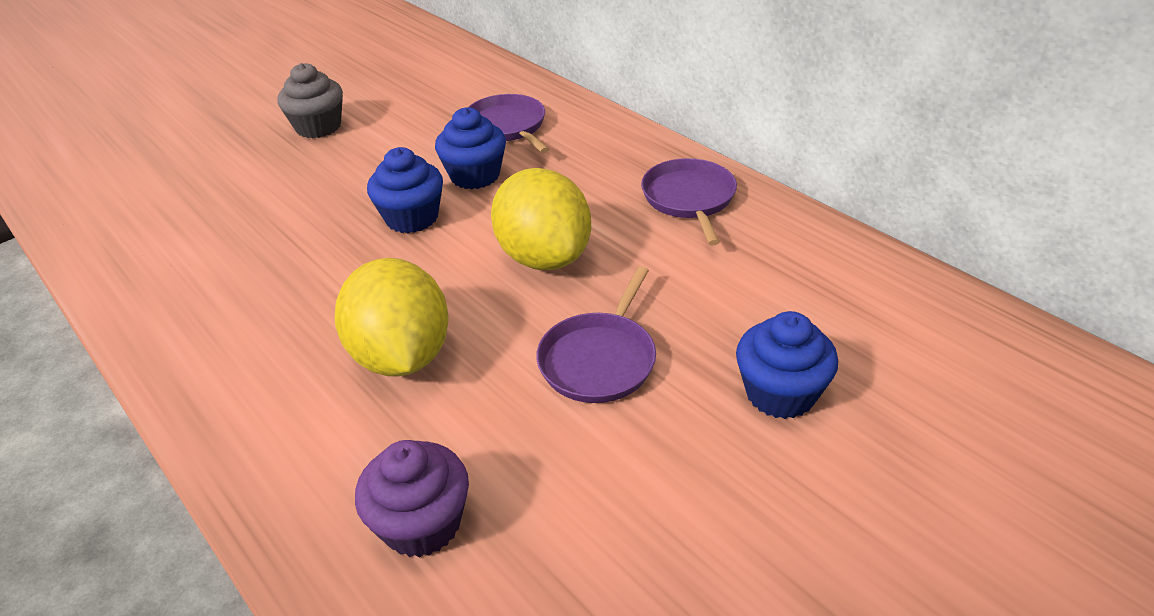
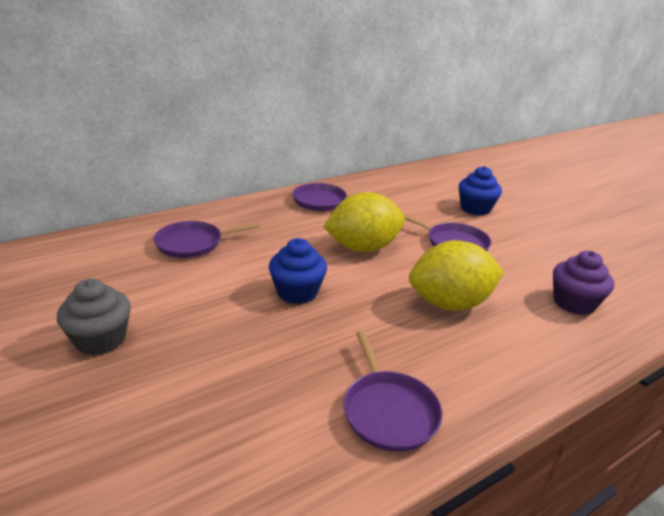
camera: 85 degrees left, 10 degrees down
(193, 310) = (388, 411): none -> purple pan
(475, 175) = (254, 262): blue cupcake -> none

